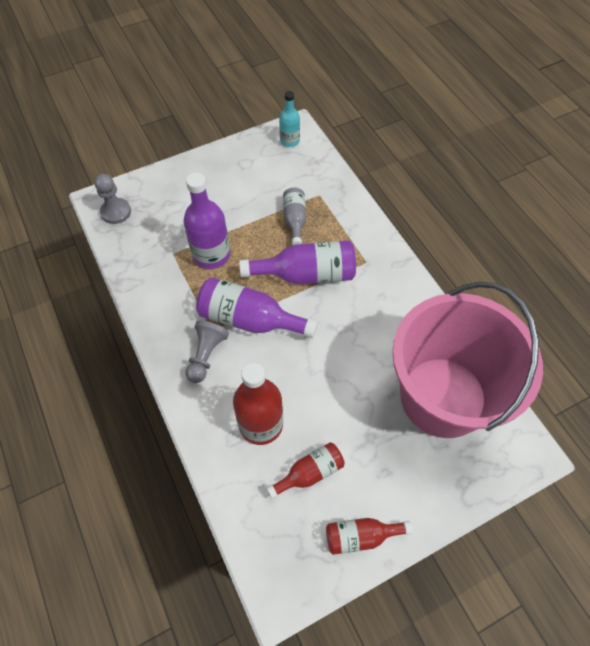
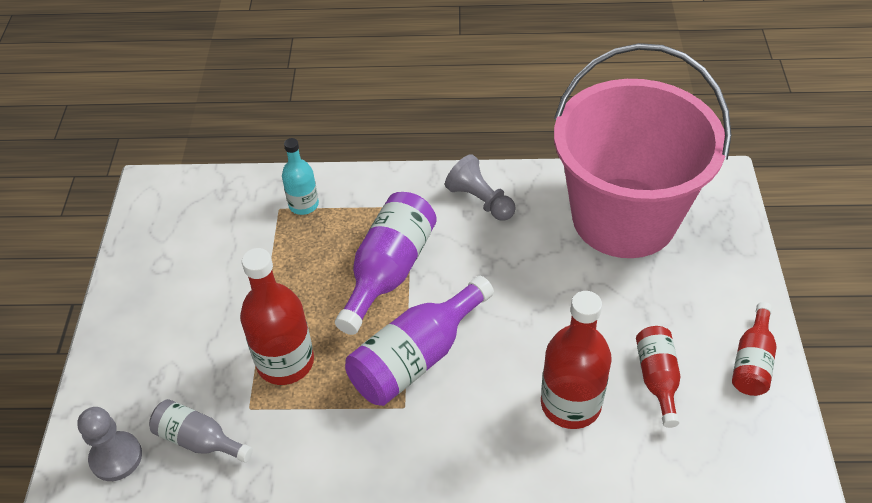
camera: 60 degrees left, 10 degrees down
(206, 355) = (440, 428): grey pawn -> grey pawn (480, 200)
(211, 255) = (285, 362): purple bottle -> red bottle
(289, 141) = (166, 202): turquoise bottle -> turquoise bottle (303, 205)
(294, 220) = (299, 249): grey bottle -> grey bottle (199, 440)

